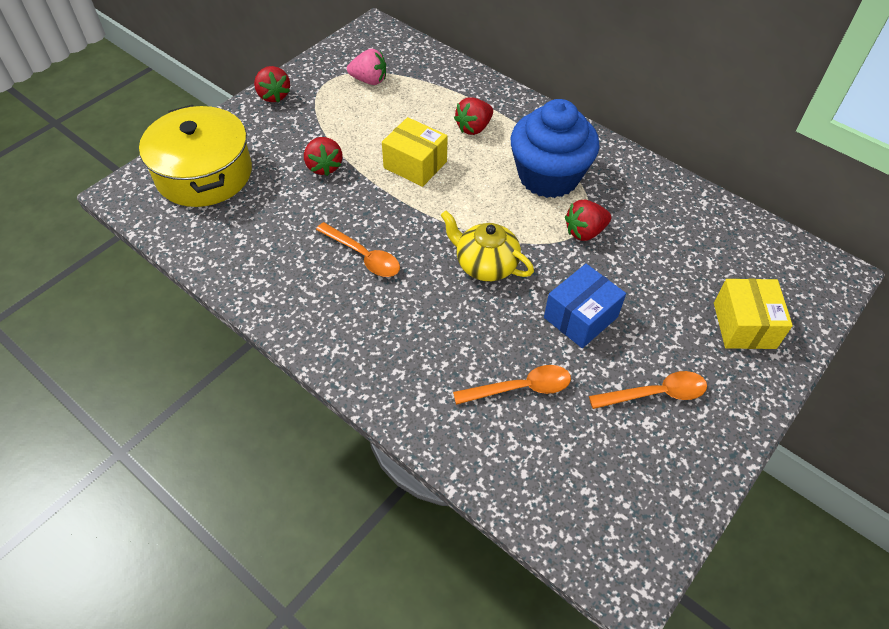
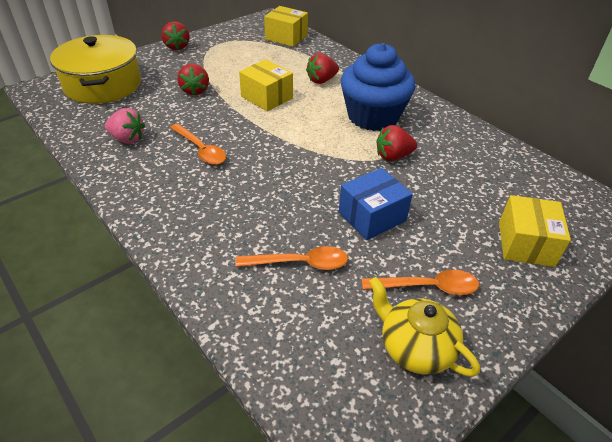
camera: 10 degrees right, 10 degrees down
(369, 80) = (251, 45): pink strawberry -> pink strawberry (127, 139)
(409, 60) = (286, 37): none -> yellow box
(485, 265) = (300, 168): yellow teapot -> yellow teapot (415, 348)

